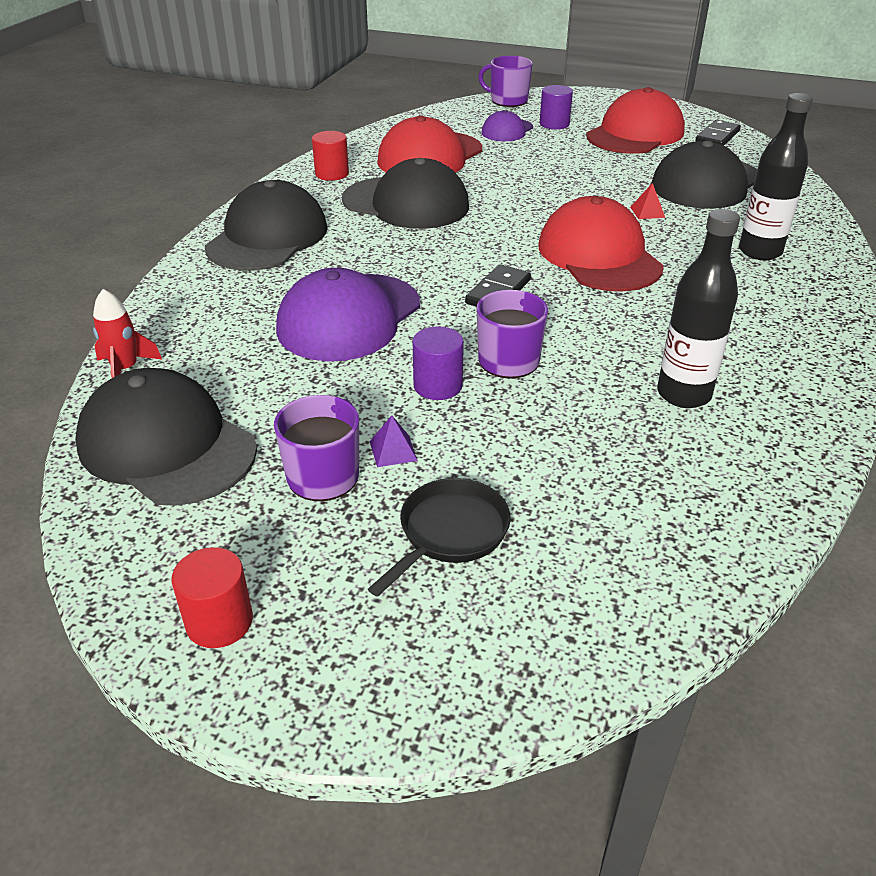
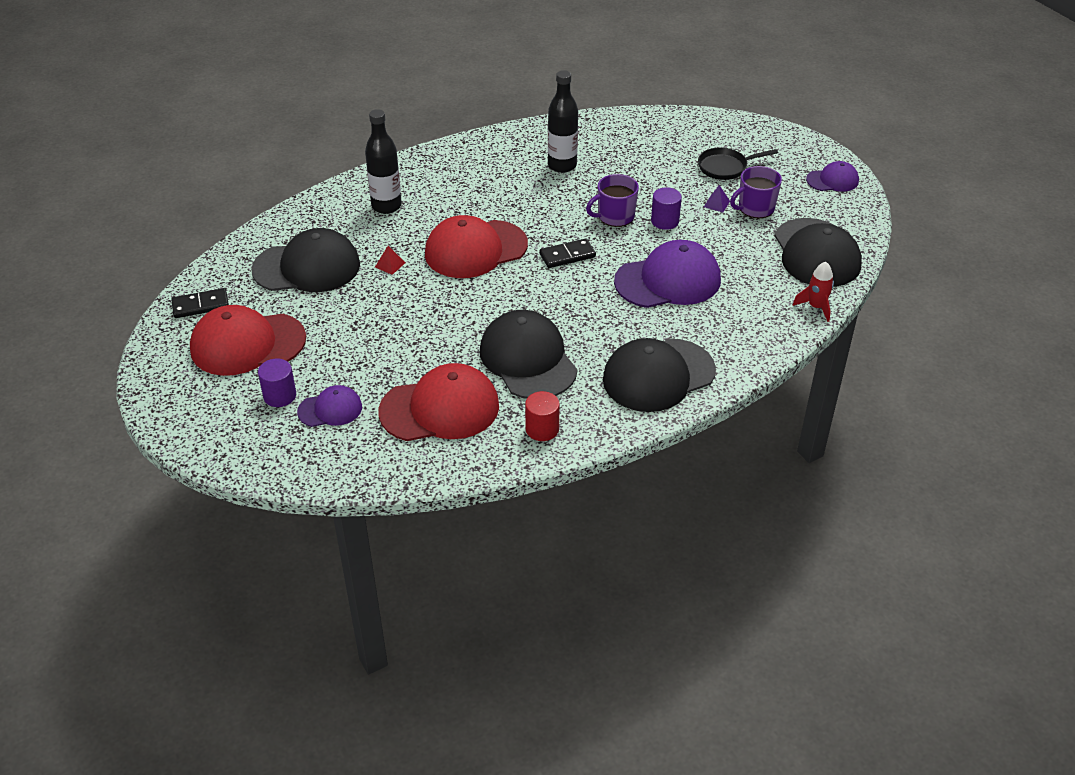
camera: 140 degrees left, 5 degrees up
(219, 622) = (832, 180): red cylinder -> purple cap
(508, 100) = (253, 460): purple mug -> none
(599, 256) = (475, 249): red cap -> red cap turned 45 degrees clockwise

